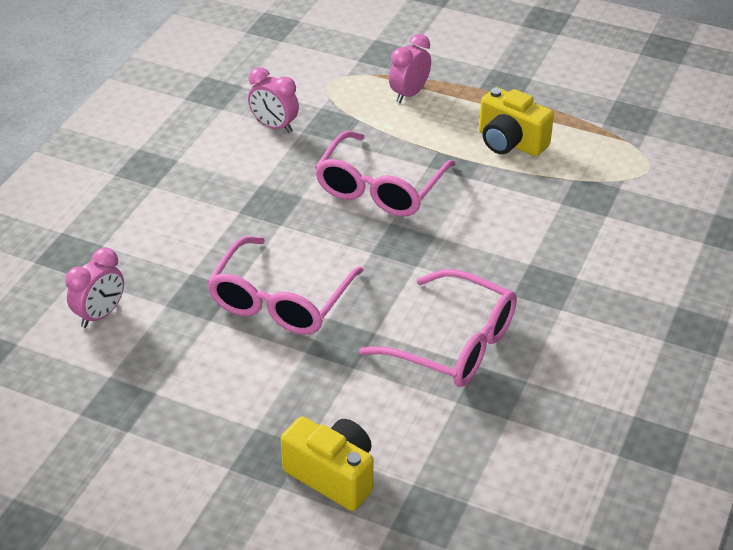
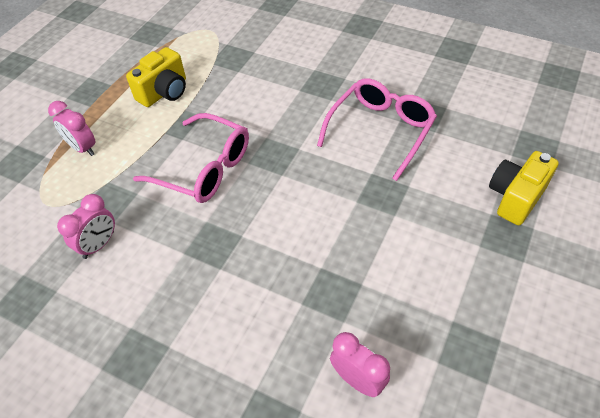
camera: 85 degrees left, 10 degrees up
(281, 299) = (336, 233): pink glasses -> none

